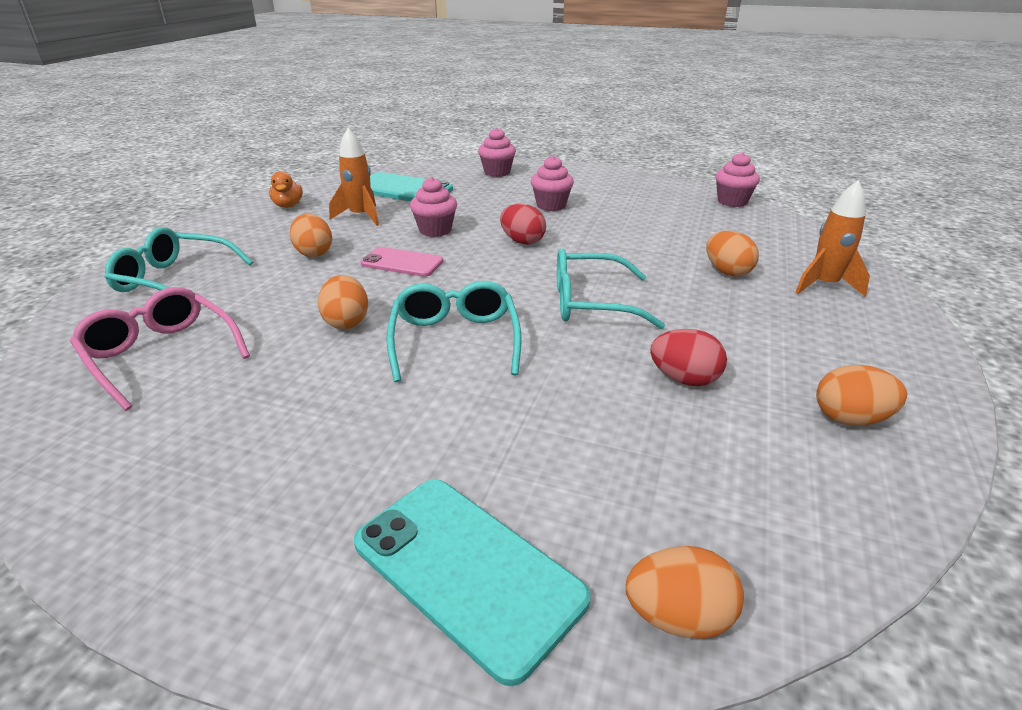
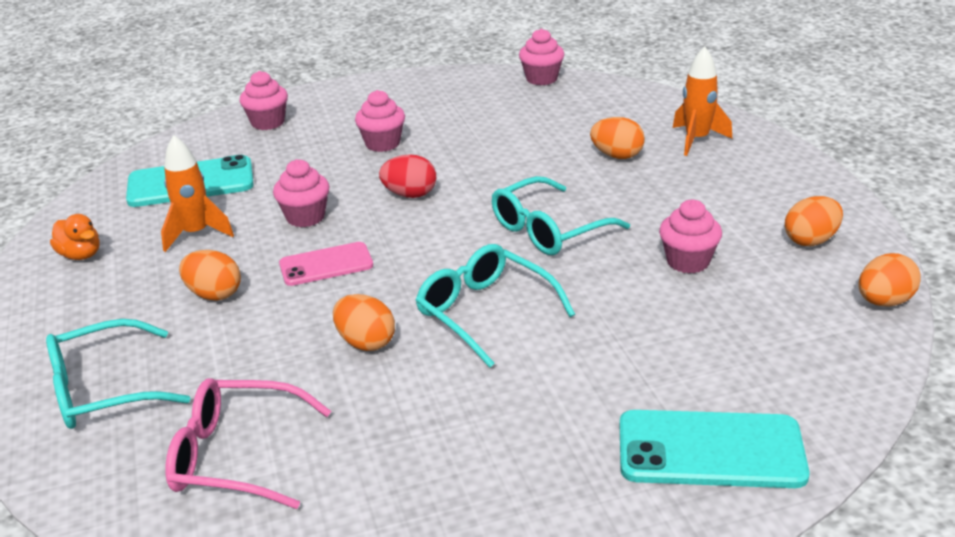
camera: 35 degrees left, 0 degrees up
(678, 616) = (842, 404): orange egg -> orange egg (884, 302)
(684, 379) = (688, 261): red egg -> pink cupcake

